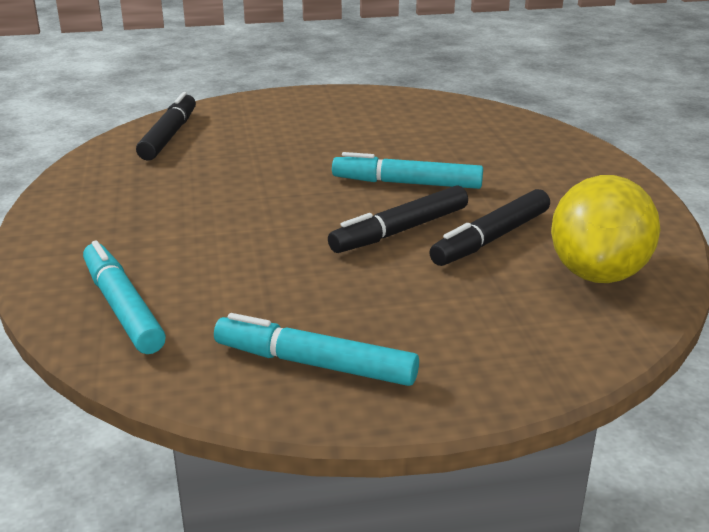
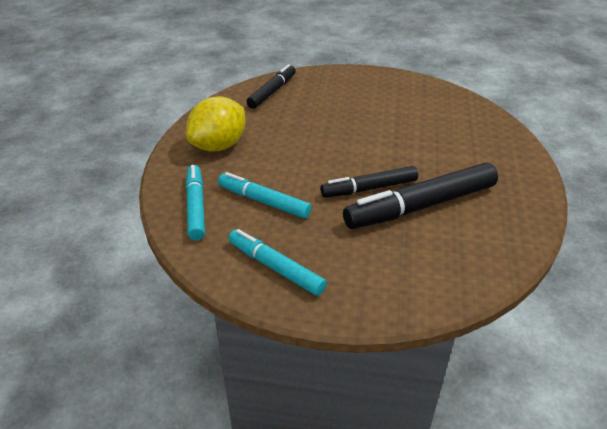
camera: 20 degrees right, 10 degrees up
(407, 183) = (392, 154): turquoise marker -> turquoise marker (264, 201)
(491, 238) = (420, 206): black marker -> black marker, size x1.62
(597, 273) = (472, 246): yellow lemon -> yellow lemon (219, 146)

